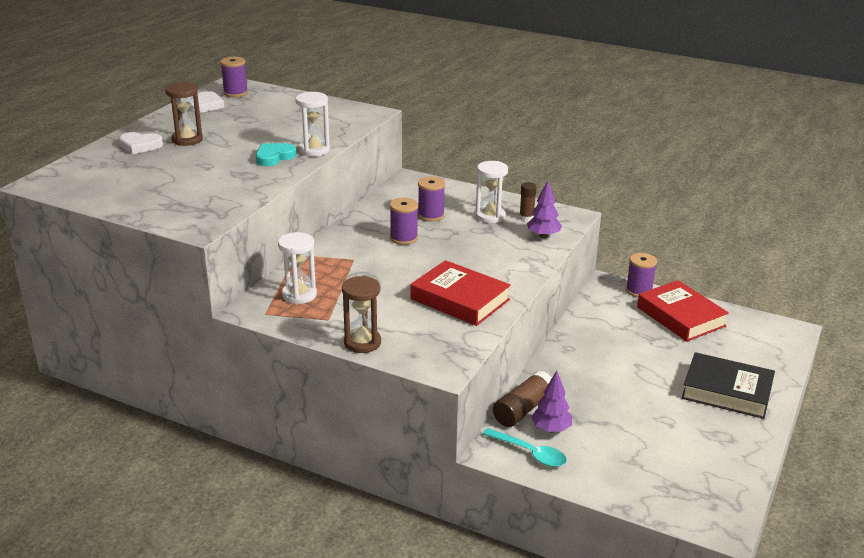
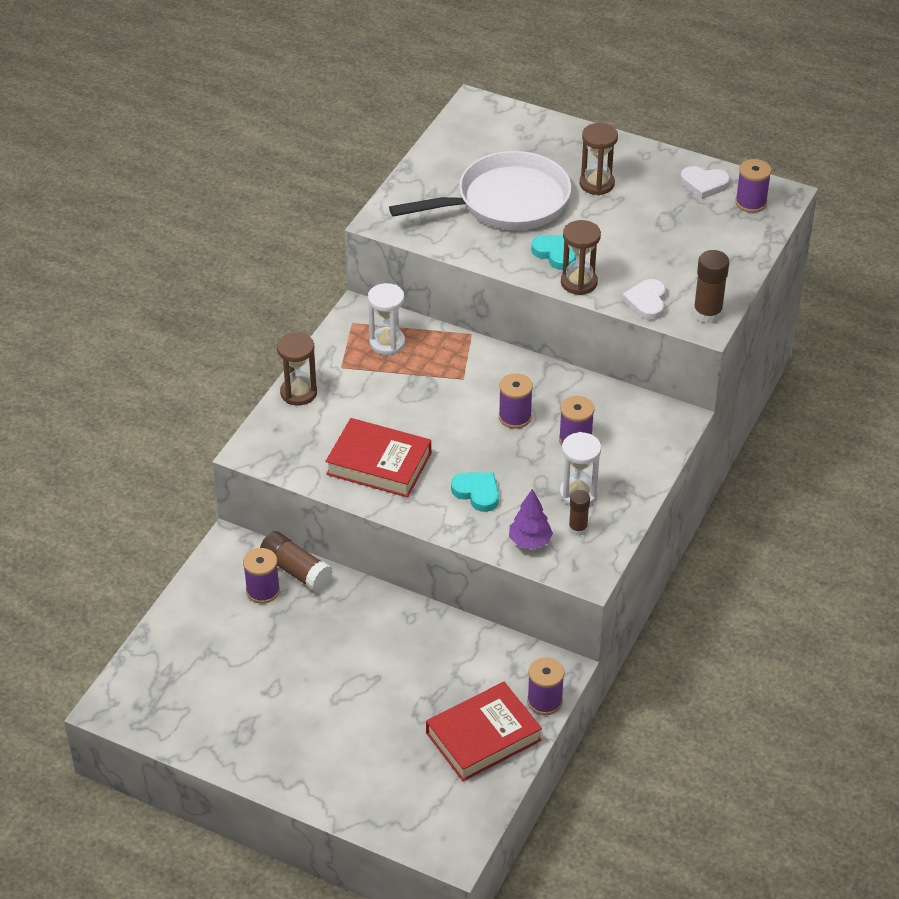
camera: 90 degrees right, 15 degrees up
(140, 146) = (576, 153): white heart -> white heart (646, 302)
(195, 174) = (506, 202): none -> white pan
(314, 150) = (579, 282): white hourglass -> brown hourglass
(360, 111) = (707, 313): none -> brown glue stick
(460, 299) = (379, 463): red book -> red book turned 75 degrees clockwise
(492, 255) = (477, 493): none -> turquoise heart
(529, 453) = (226, 572): turquoise spoon -> none
(551, 429) = (263, 591): purple tree -> purple spool
(727, 391) = (323, 754): black book -> none

